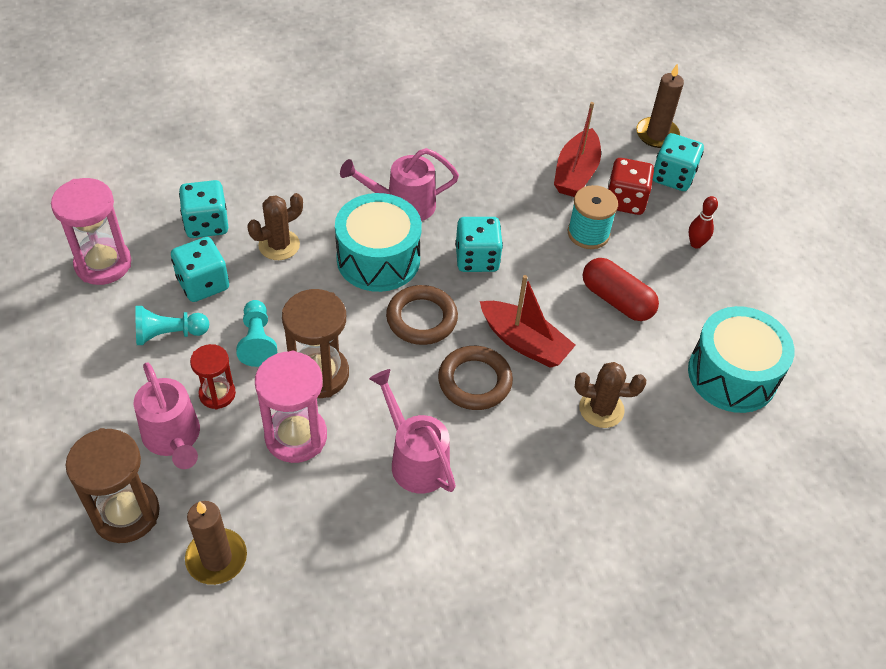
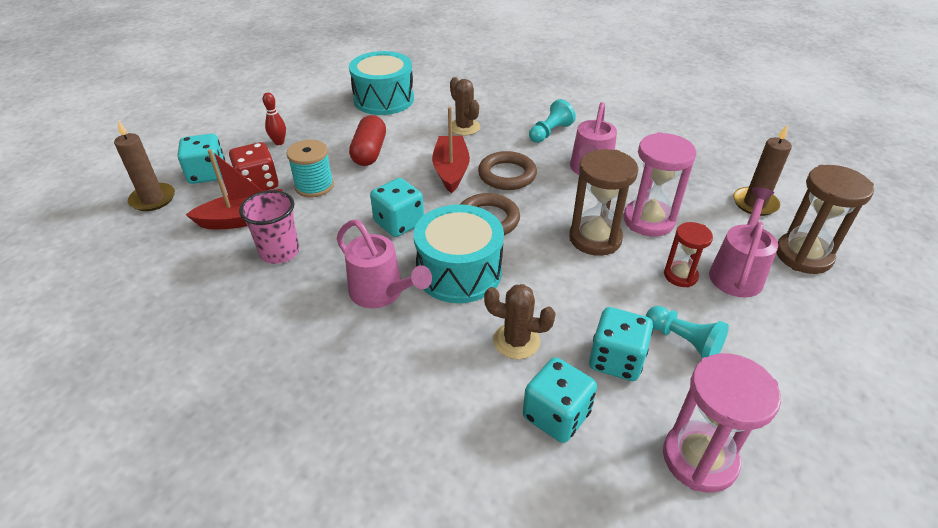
camera: 125 degrees left, 10 degrees down
(257, 341) = (616, 286): turquoise pawn -> turquoise pawn (550, 132)
(509, 175) = (279, 252): none -> pink cup

